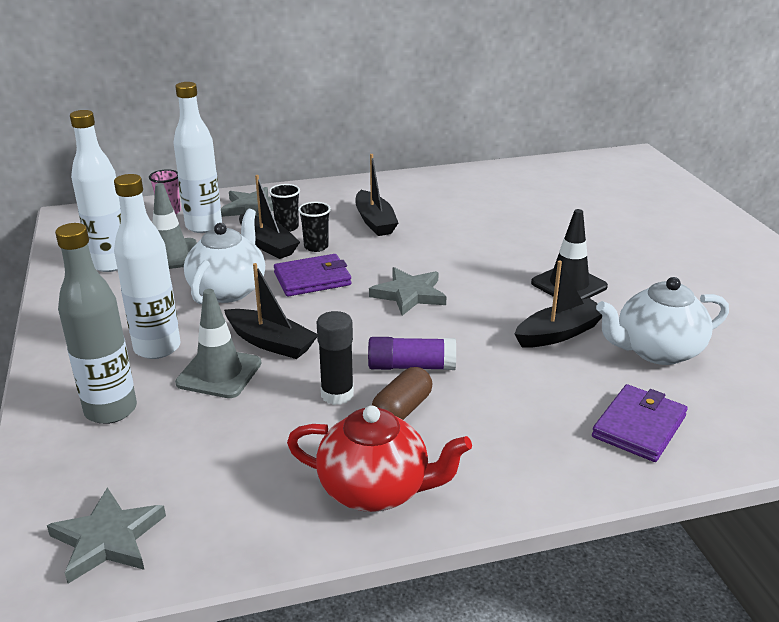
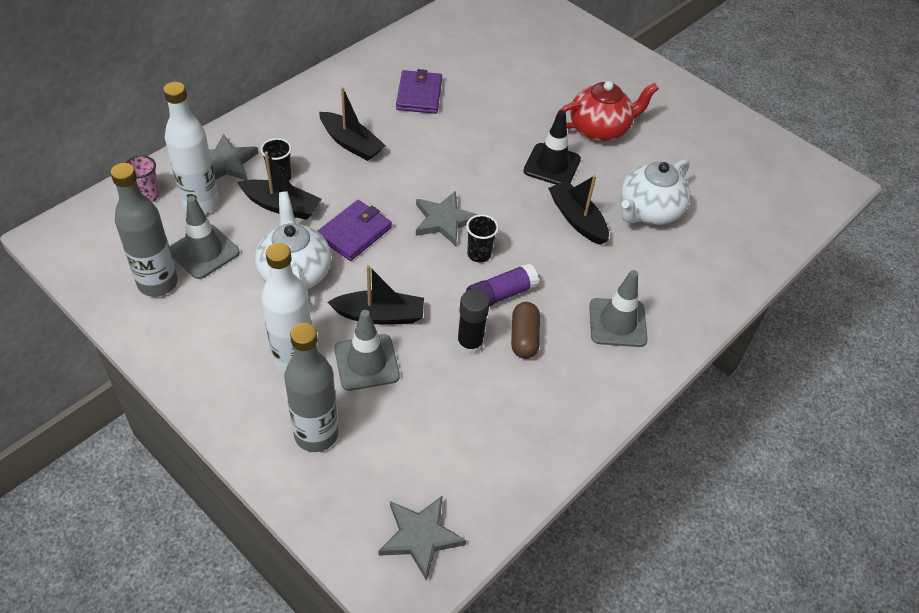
camera: 35 degrees left, 20 degrees up
(111, 264) = (158, 283): white bottle -> grey bottle
(316, 247) = (326, 193): black cup -> black cup (479, 254)
(376, 490) = (558, 412): red teapot -> red teapot (600, 129)
(528, 434) = (617, 323): none -> grey traffic cone
(559, 333) = (577, 219): black boat -> black boat turned 60 degrees counterclockwise
(639, 426) = (677, 286): purple wallet -> purple wallet (419, 95)

